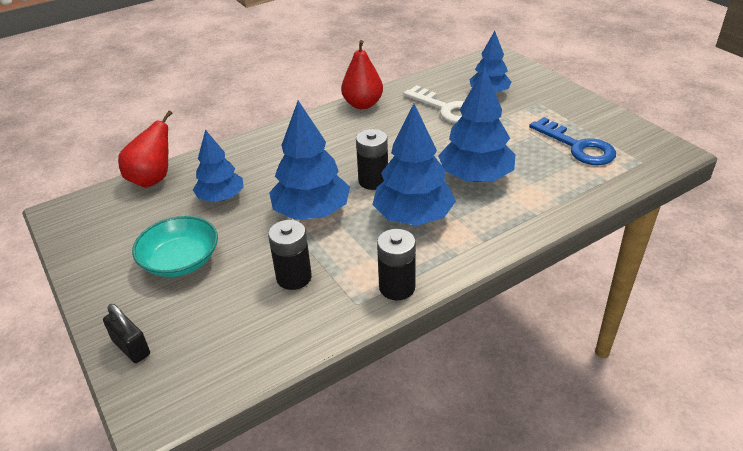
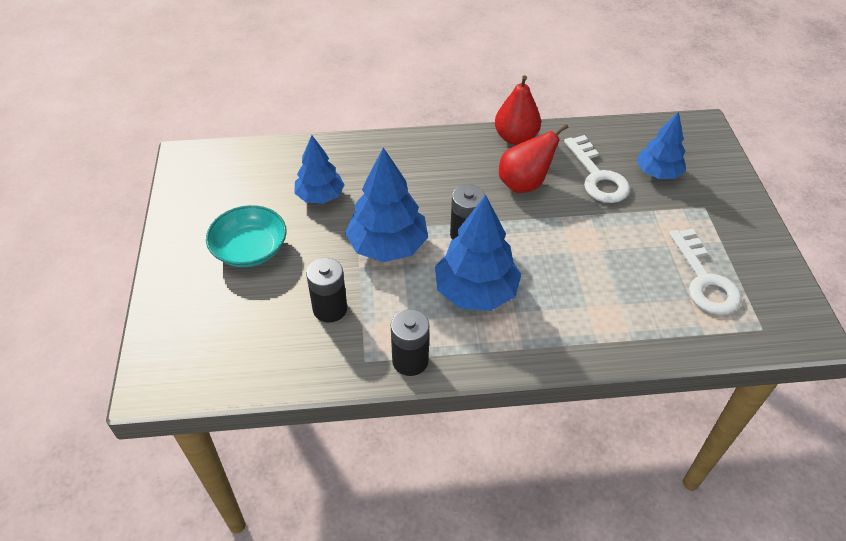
camera: 25 degrees right, 10 degrees up
(131, 347) = (168, 317): black padlock -> none
(153, 179) = (276, 152): red pear -> red pear (524, 184)
(475, 177) = (568, 272): blue tree -> none
(577, 146) = (704, 279): blue key -> white key

